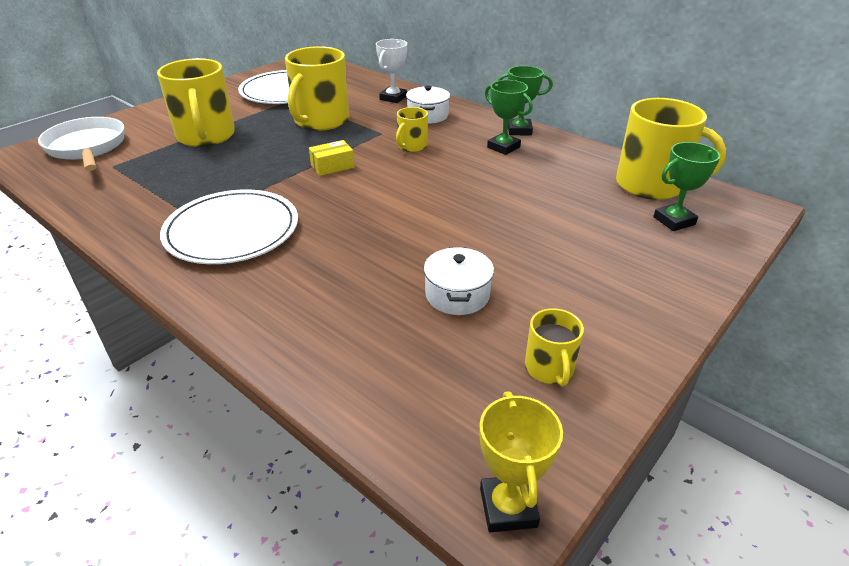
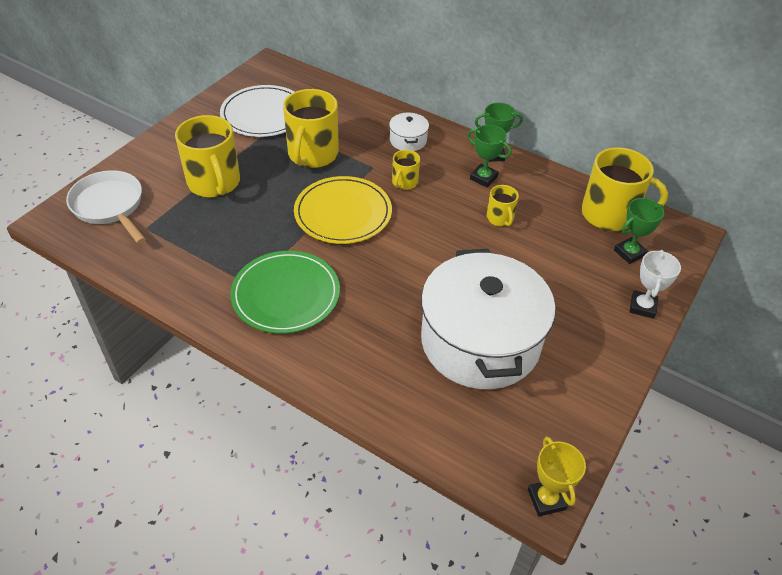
camera: 10 degrees left, 10 degrees up
(232, 231) = (286, 294): white plate -> green plate
(332, 166) = (343, 213): yellow box -> yellow plate
(393, 98) = (370, 117): white trophy -> white trophy (642, 307)
(457, 295) = (480, 341): white pot -> white pot, size x2.49
(549, 368) = (555, 398): yellow mug -> yellow mug (500, 218)

